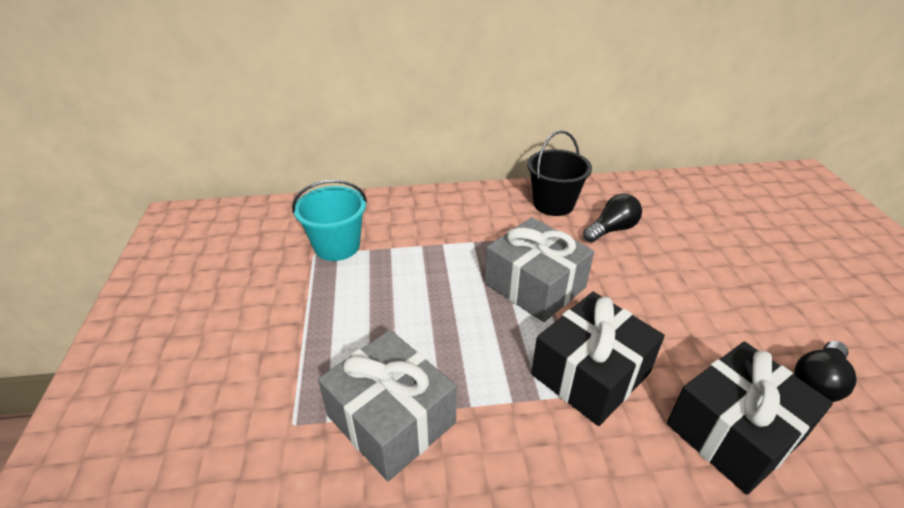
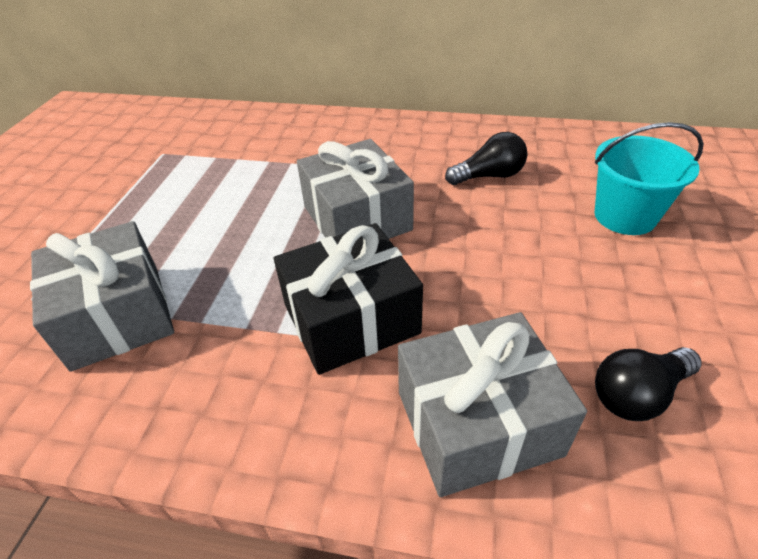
camera: 20 degrees right, 5 degrees up
(337, 246) = (188, 149): turquoise bucket -> turquoise bucket (625, 216)
(553, 204) = (440, 140): black bucket -> none
(734, 431) = (477, 422): black gift -> grey gift

